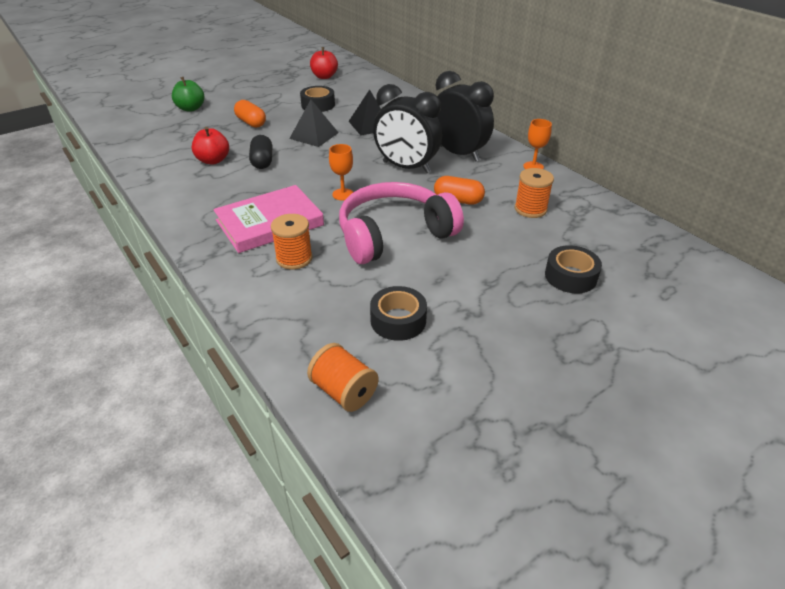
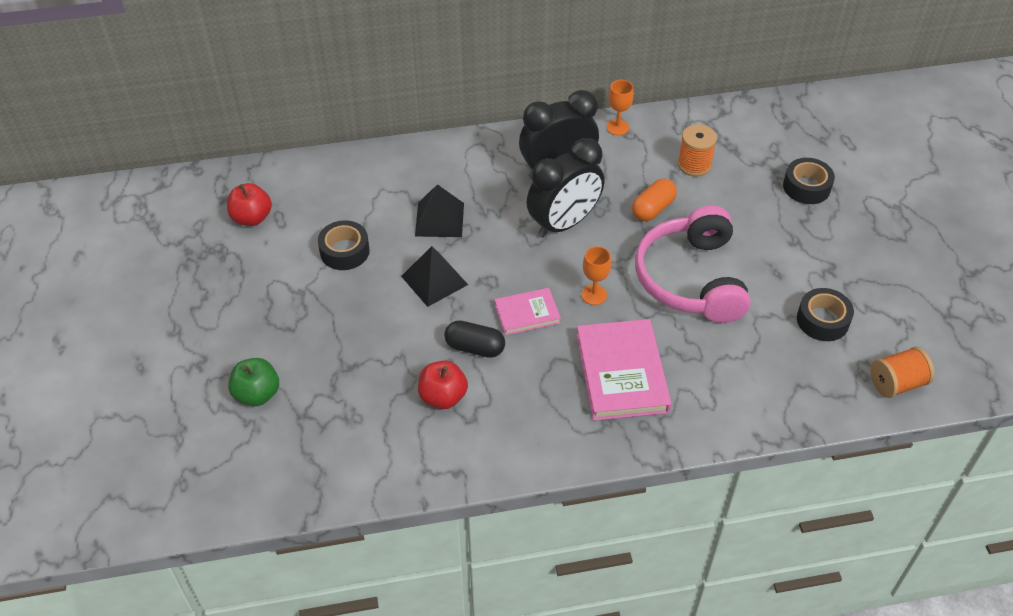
camera: 65 degrees left, 10 degrees up
(251, 122) = (354, 334): orange capsule -> none
(294, 258) = (699, 369): orange spool -> none
(305, 173) = (527, 314): none -> pink book

